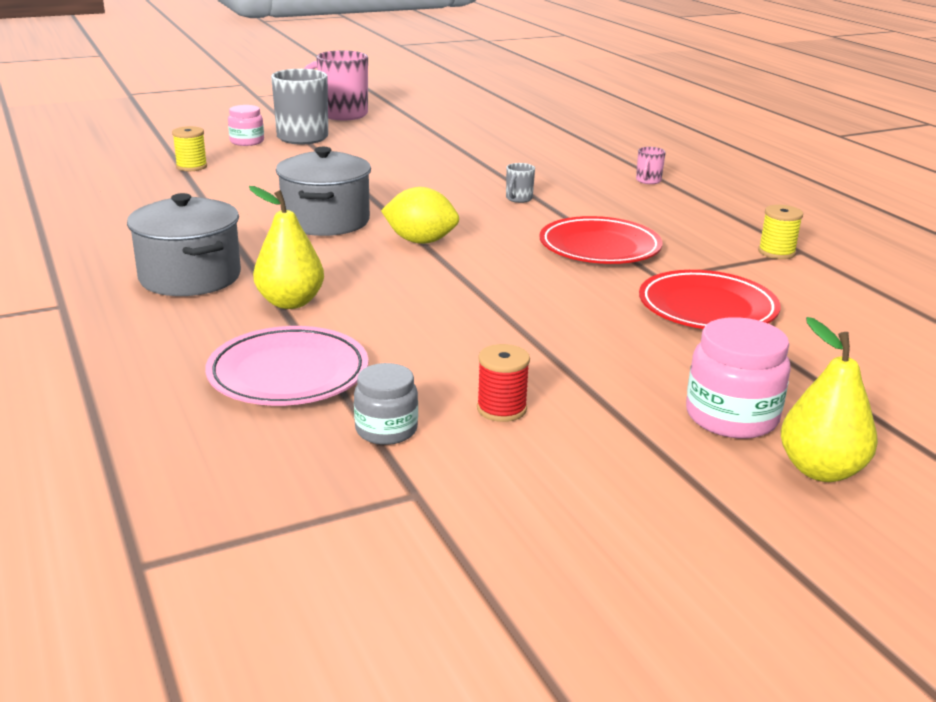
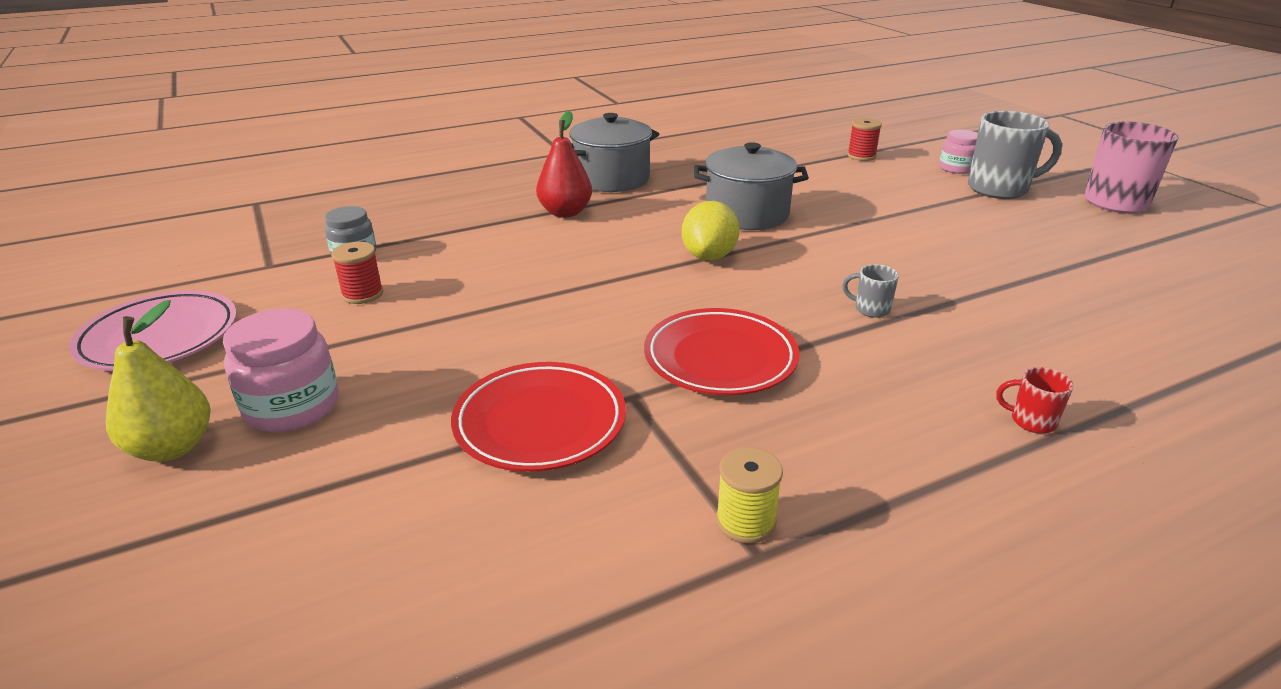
camera: 90 degrees right, 5 degrees up
(191, 167) = (861, 156): yellow spool -> red spool
(288, 374) = (446, 220): pink plate -> pink plate (159, 337)
(290, 302) = (565, 213): yellow pear -> red pear
(648, 181) = (1031, 421): pink mug -> red mug

